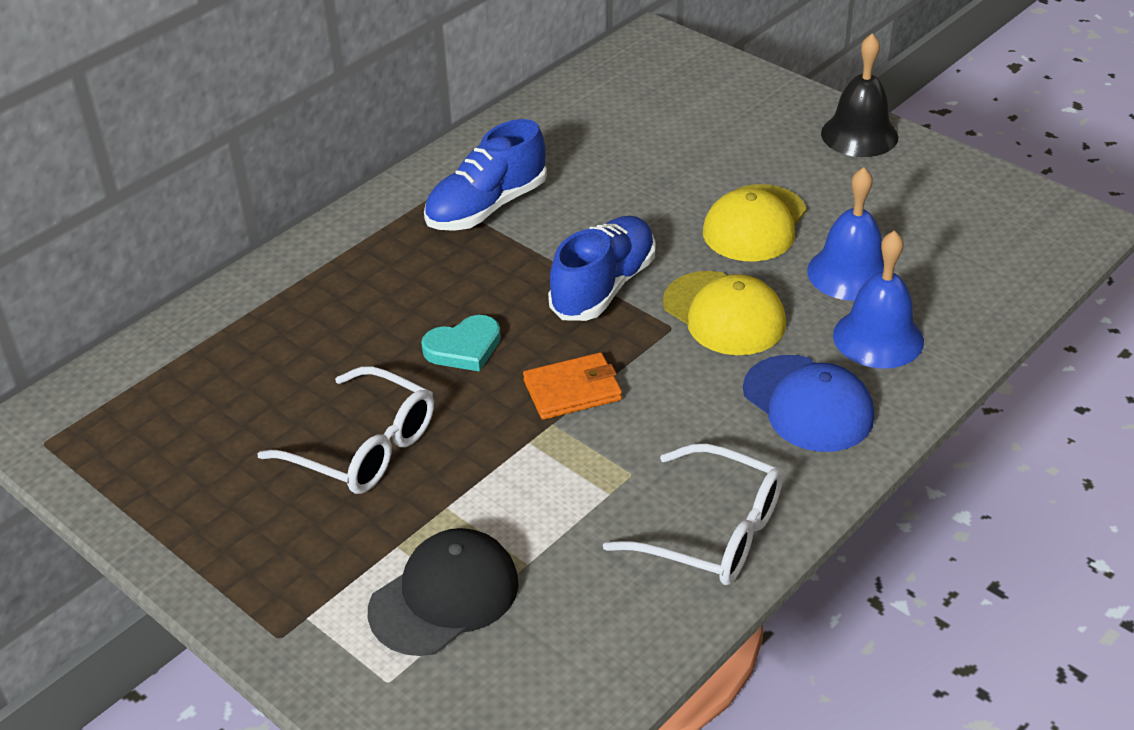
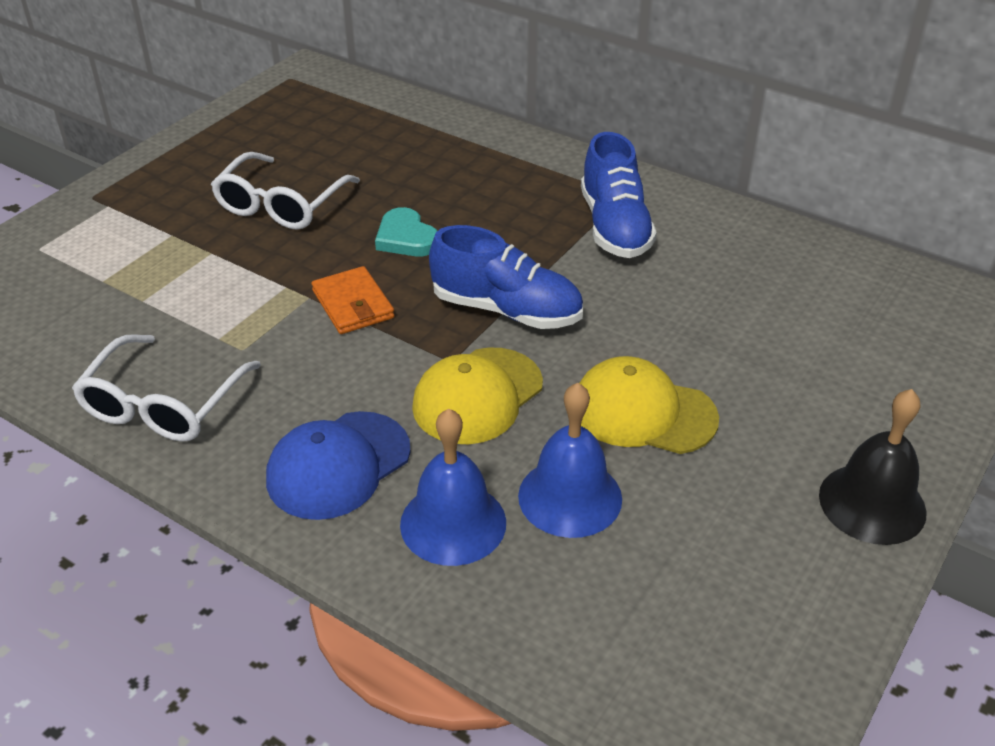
camera: 80 degrees right, 0 degrees up
(444, 596) = (115, 263): black cap -> none
(486, 207) = (614, 227): blue shoe -> blue shoe turned 135 degrees counterclockwise

